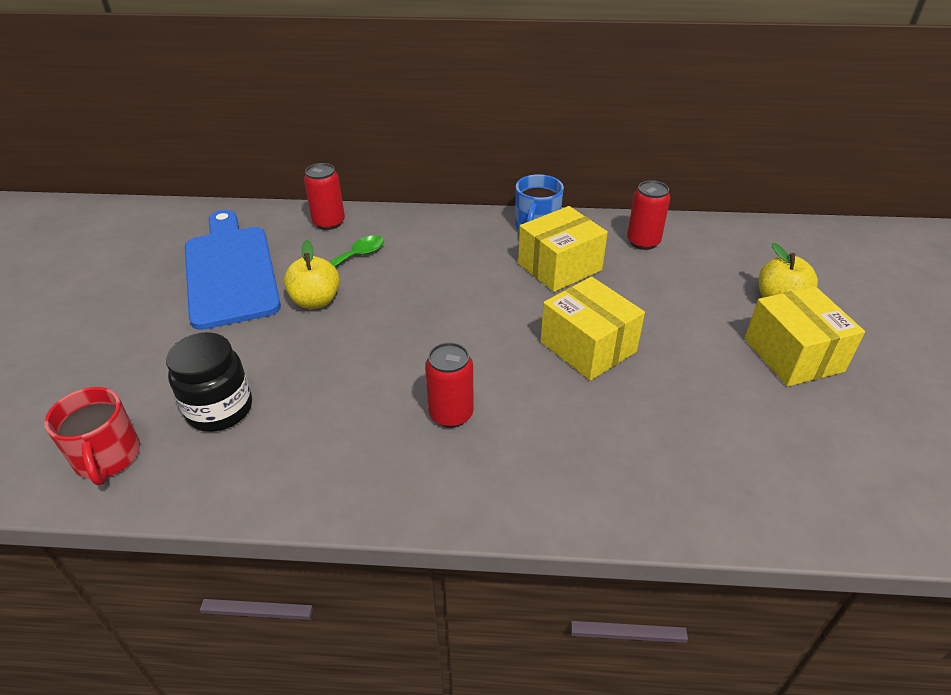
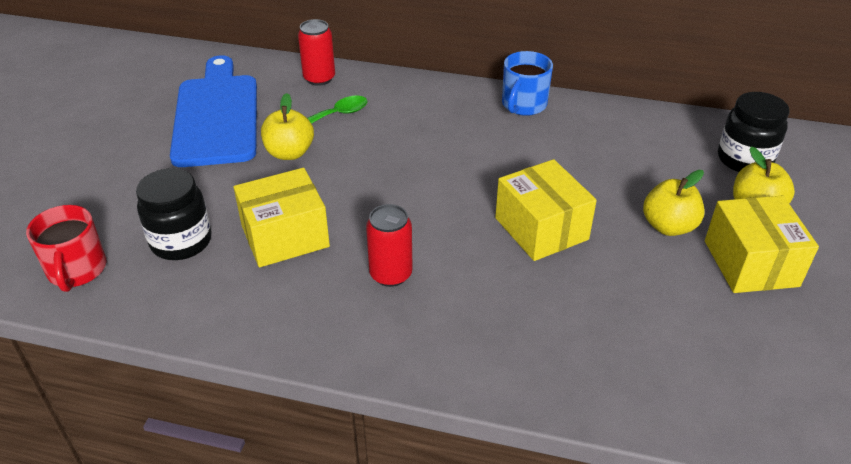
camera: 10 degrees right, 0 degrees up
(559, 267) = (536, 147): yellow box -> yellow box (285, 236)
(643, 242) = (630, 131): red can -> none
(707, 329) = (668, 226): none -> yellow apple
(754, 256) = (744, 159): none -> black jar

